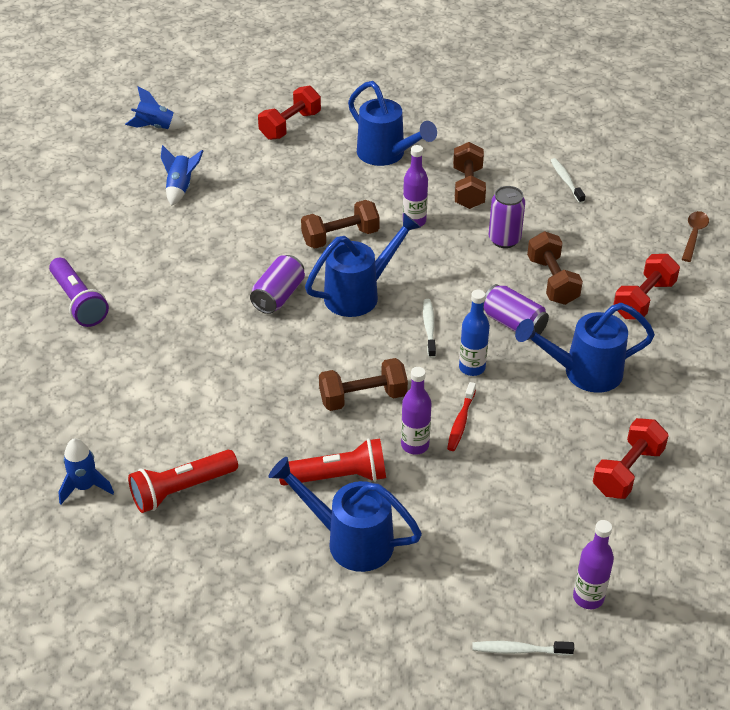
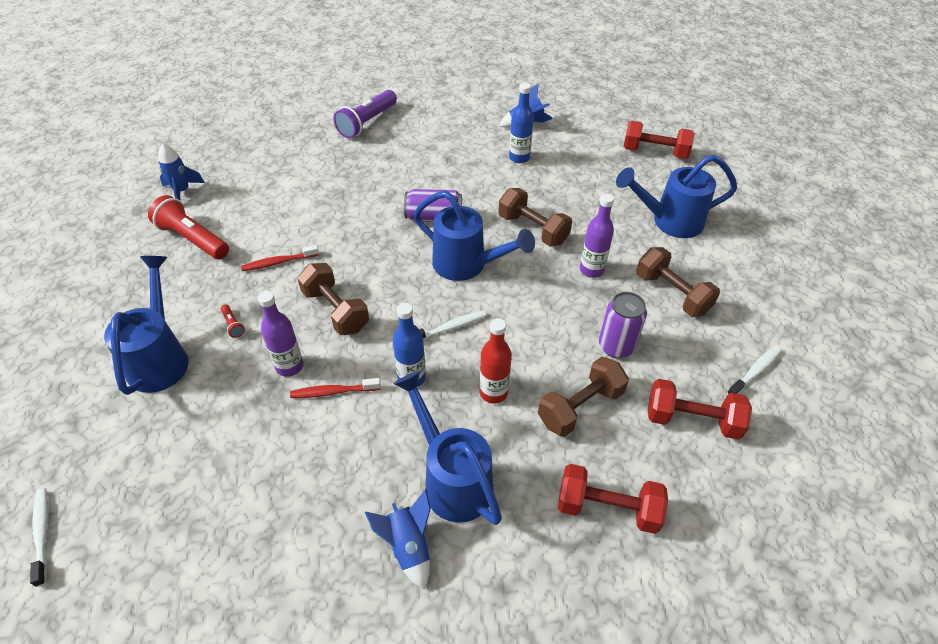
camera: 65 degrees right, 5 degrees up
(155, 127) = (586, 88): blue rocket -> blue rocket (408, 546)
(231, 211) = (519, 158): none -> blue bottle
(267, 425) = (278, 262): none -> red toothbrush
(337, 477) = (233, 325): red flashlight -> red flashlight, size x0.42
(386, 155) = (670, 221): blue watering can -> blue watering can turned 60 degrees clockwise
(468, 188) = (672, 293): brown dumbbell -> brown dumbbell turned 75 degrees clockwise
(513, 324) = (493, 392): purple can -> red bottle
(588, 597) = (119, 580): purple bottle -> none
(627, 471) = (315, 569): red dumbbell -> red dumbbell (692, 420)
(694, 235) = (767, 534): brown spoon -> none

